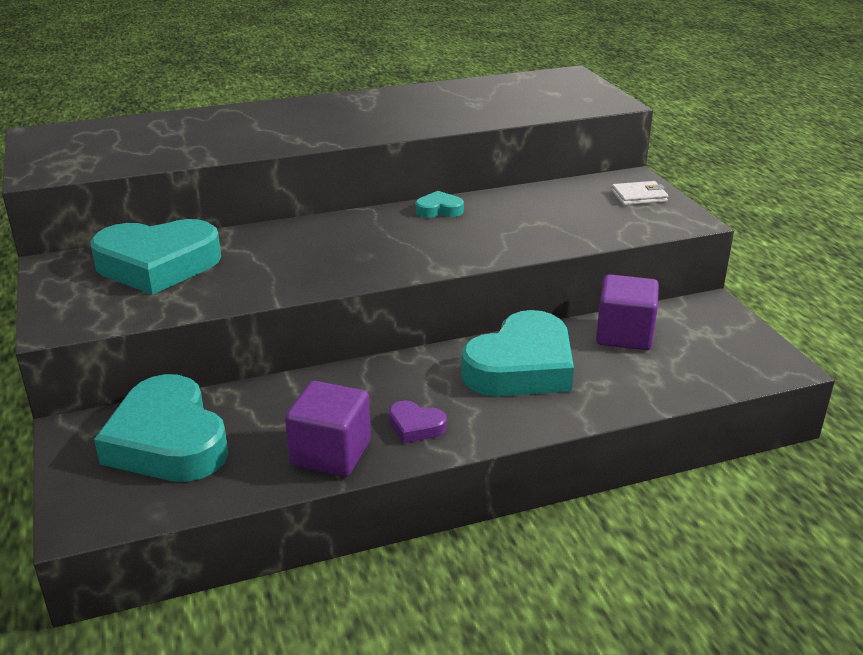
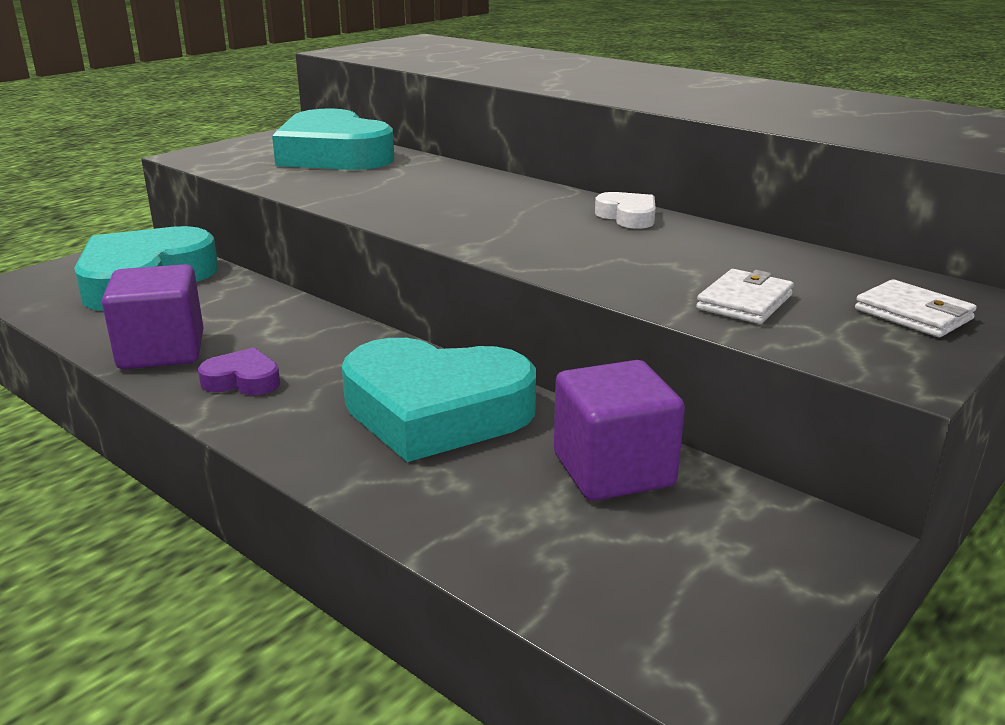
camera: 60 degrees right, 5 degrees down
(415, 426) = (242, 380): purple heart -> purple heart turned 105 degrees clockwise
(439, 210) = (628, 216): turquoise heart -> white heart
(593, 225) = (744, 302): none -> white wallet

